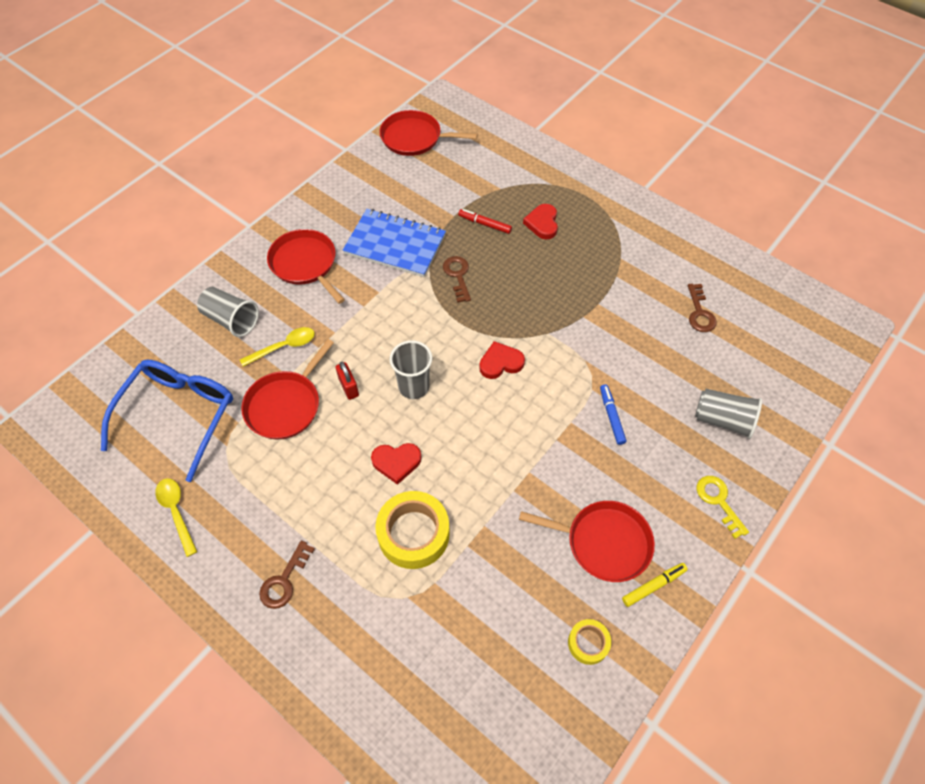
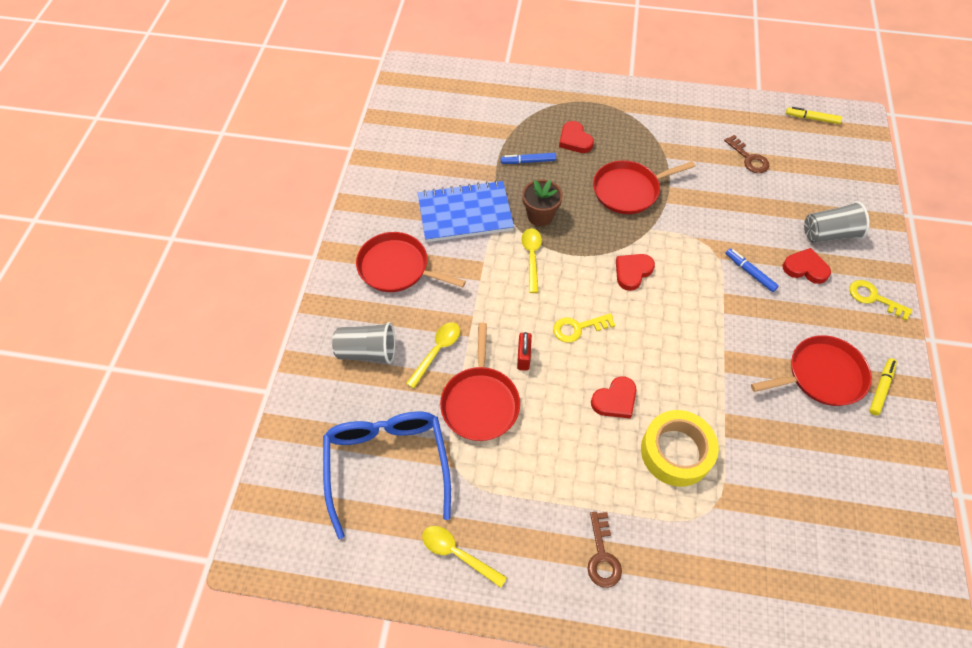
camera: 30 degrees left, 0 degrees up
(348, 387) = (523, 357): red padlock -> red padlock turned 60 degrees clockwise
(414, 138) = (408, 112): red pan -> red pan (629, 190)
(414, 386) = (578, 328): grey cup -> yellow key
(422, 307) = (531, 257): none -> yellow spoon
(457, 276) = (540, 216): brown key -> brown flower pot
(485, 224) = (528, 161): red marker -> blue marker
(588, 643) = (871, 460): yellow tape -> none
(671, 439) = (805, 268): none -> red heart
(800, 304) = (812, 118): none -> yellow marker

